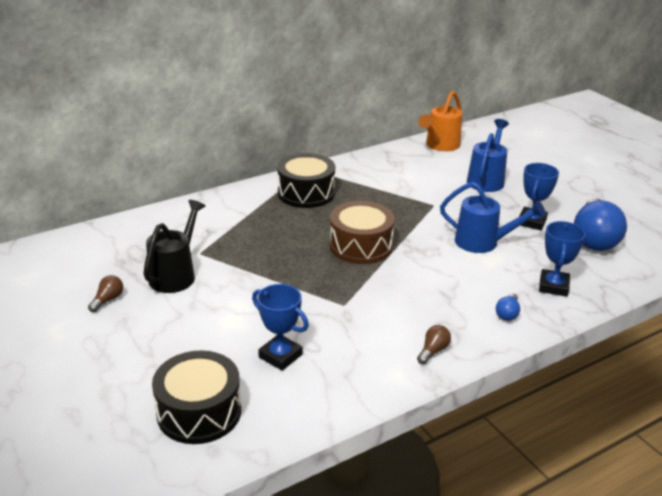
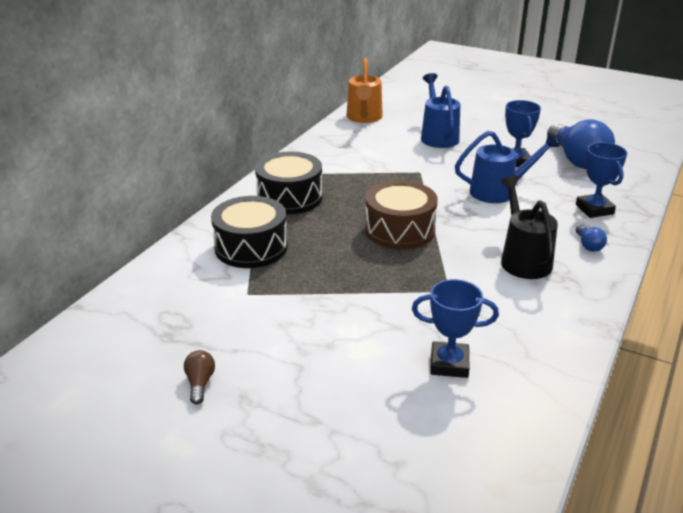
camera: 30 degrees left, 0 degrees up
(176, 274) = (247, 325): black watering can -> black watering can (523, 259)
(199, 412) = (438, 457): black drum -> black drum (251, 247)
(433, 351) = (571, 301): brown light bulb -> none

